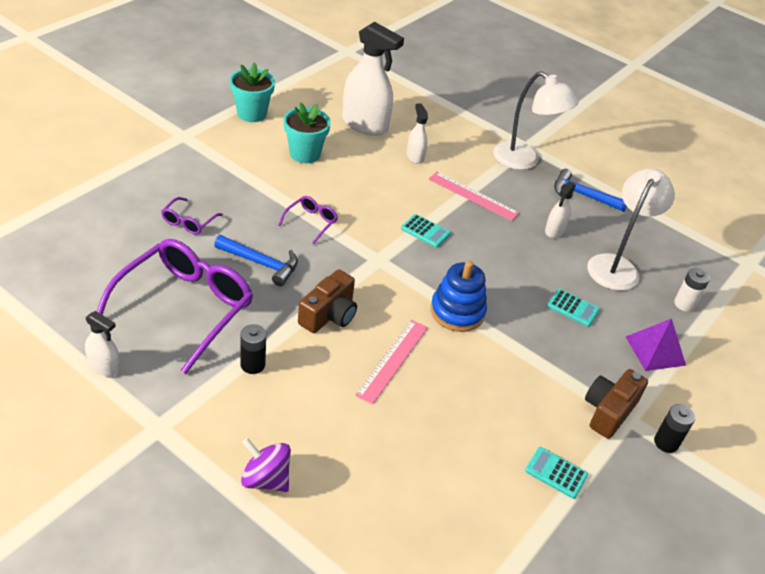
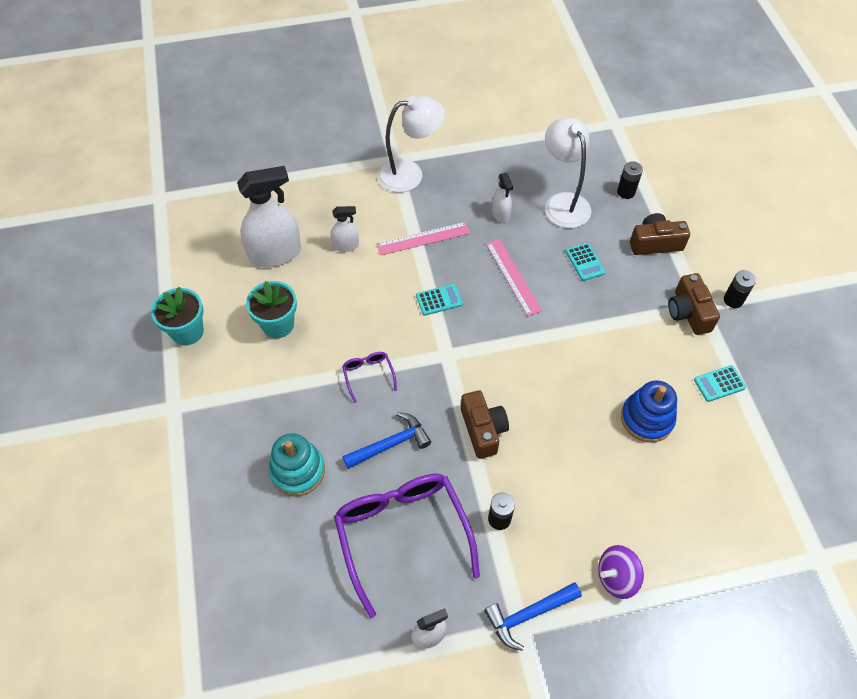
camera: 45 degrees left, 15 degrees up
(188, 222) = (297, 471): purple glasses -> turquoise stacking toy
(392, 360) = (558, 416): pink ruler -> pink ruler (513, 277)
(415, 156) = (346, 245): white spray bottle -> white spray bottle turned 150 degrees clockwise
(457, 312) = (538, 339): blue stacking toy -> blue stacking toy (646, 419)
(573, 308) = (585, 262): turquoise calculator -> turquoise calculator turned 90 degrees clockwise
(583, 195) = (477, 166): blue hammer -> blue hammer (528, 614)
(655, 350) = (655, 243): purple pyramid -> brown camera
(684, 304) = (626, 192): white battery -> black battery

